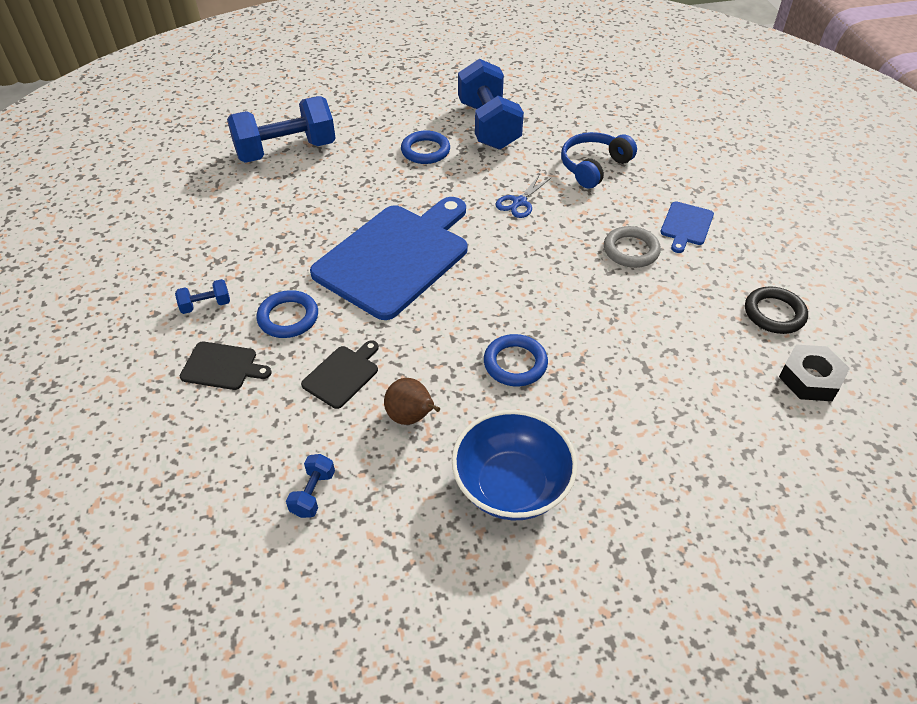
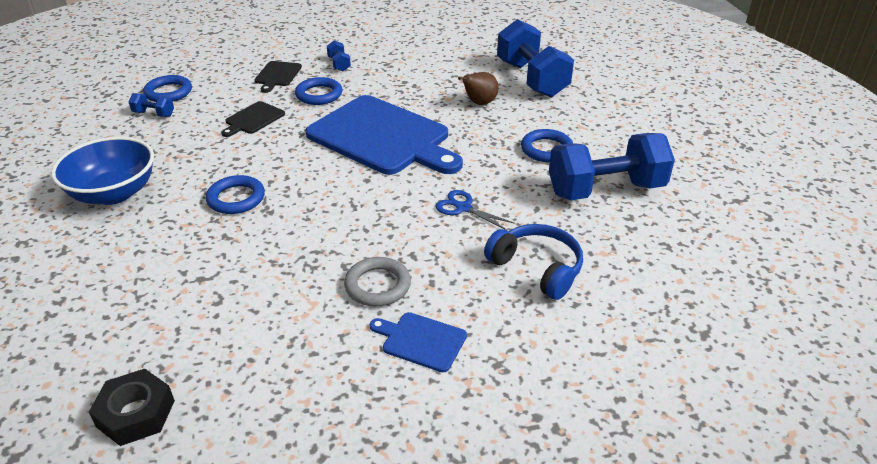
camera: 90 degrees right, 10 degrees down
(247, 490) = (168, 92): none -> blue ring
(342, 375) = (253, 119): black cutting board -> black cutting board turned 90 degrees clockwise
(411, 417) = (200, 148): brown pear -> brown pear (479, 103)
(774, 313) = (247, 401): black ring -> none

